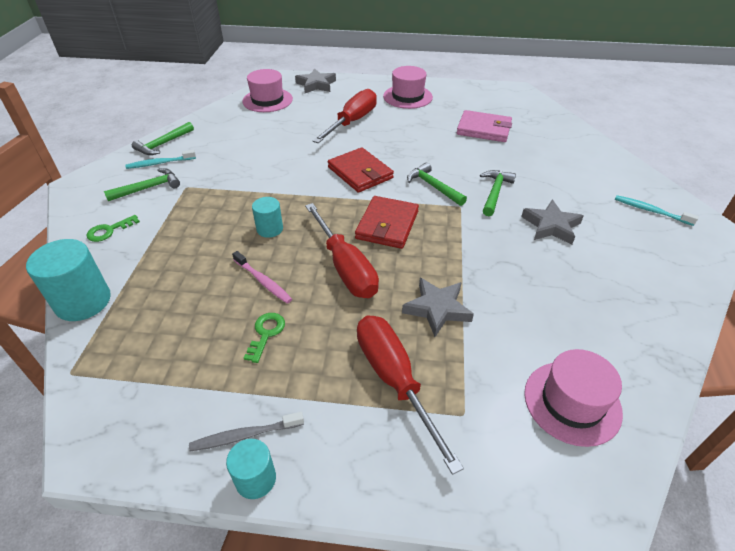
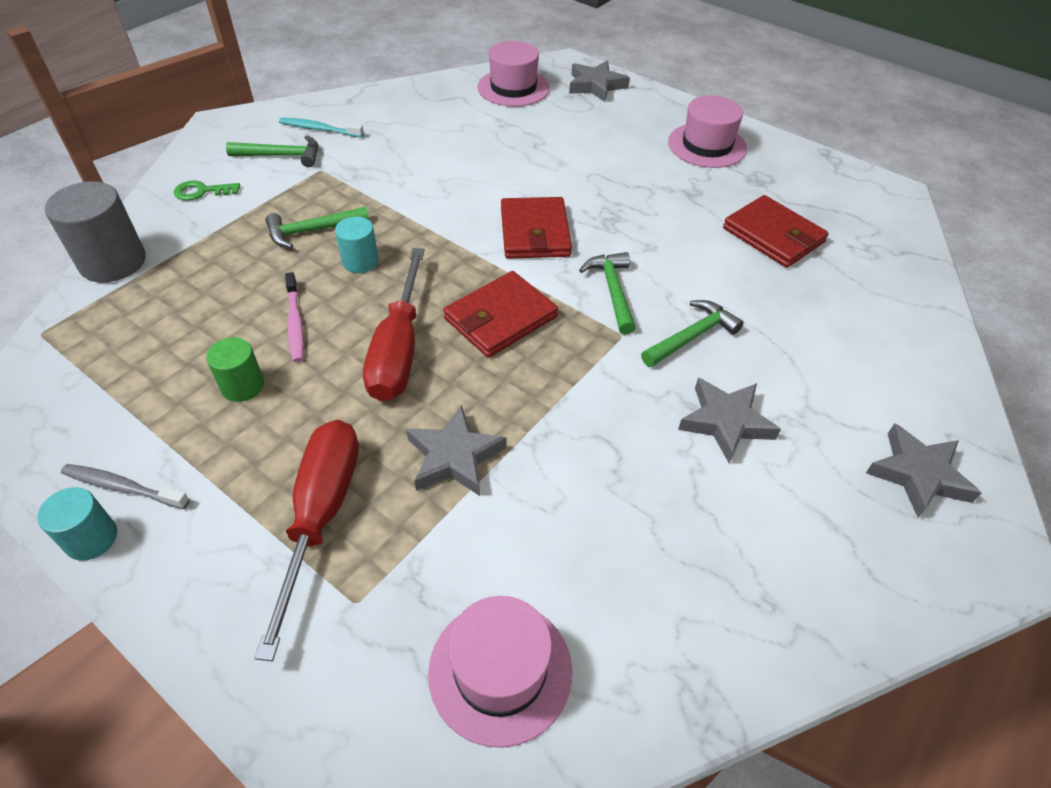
camera: 30 degrees right, 5 degrees up
(83, 301) = (113, 262): turquoise cylinder -> grey cylinder
(163, 144) = (343, 106): green hammer -> green hammer (312, 231)
(266, 333) = (242, 386): green key -> green cylinder
(352, 122) = (593, 156): red screwdriver -> none
(484, 129) = (773, 235): pink wallet -> red wallet
(651, 211) = (918, 474): turquoise toothbrush -> grey star

